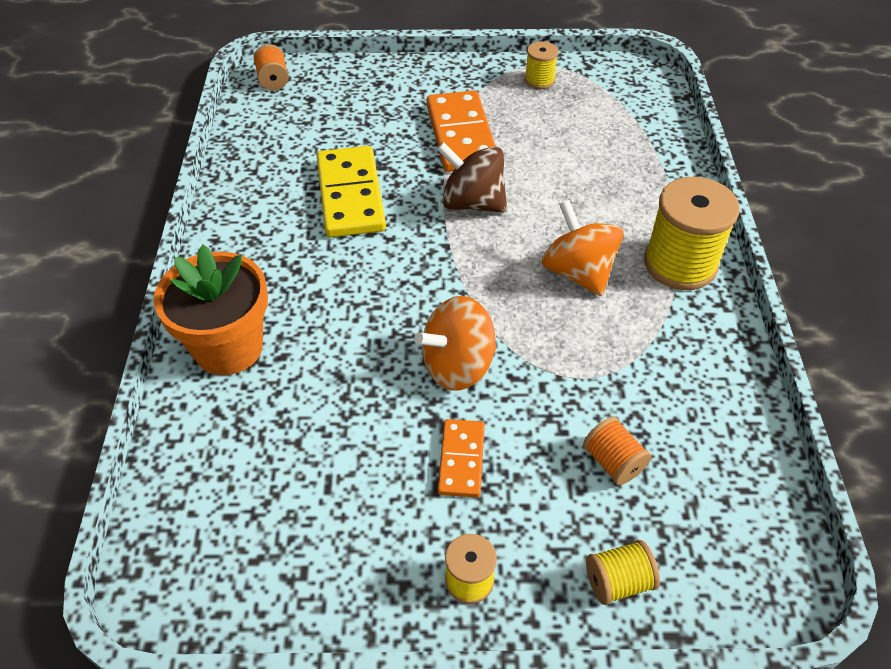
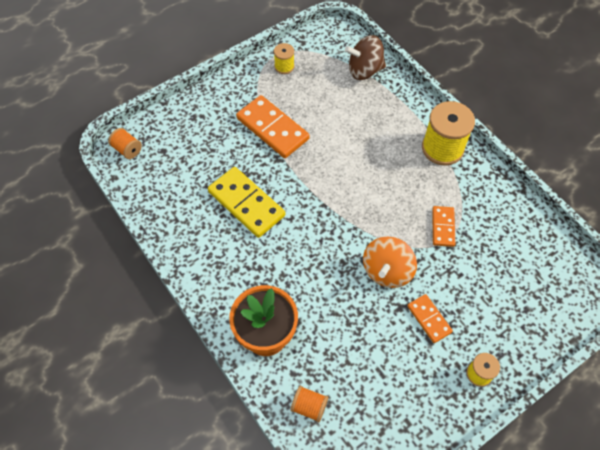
camera: 35 degrees left, 10 degrees up
(472, 203) = (315, 170): brown spinning top -> brown spinning top (364, 70)
(578, 272) = (400, 182): orange spinning top -> none
(591, 358) = (443, 227): none -> orange domino
(613, 462) = (492, 276): orange spool -> orange spool (309, 406)
(618, 581) = (536, 331): yellow spool -> none

